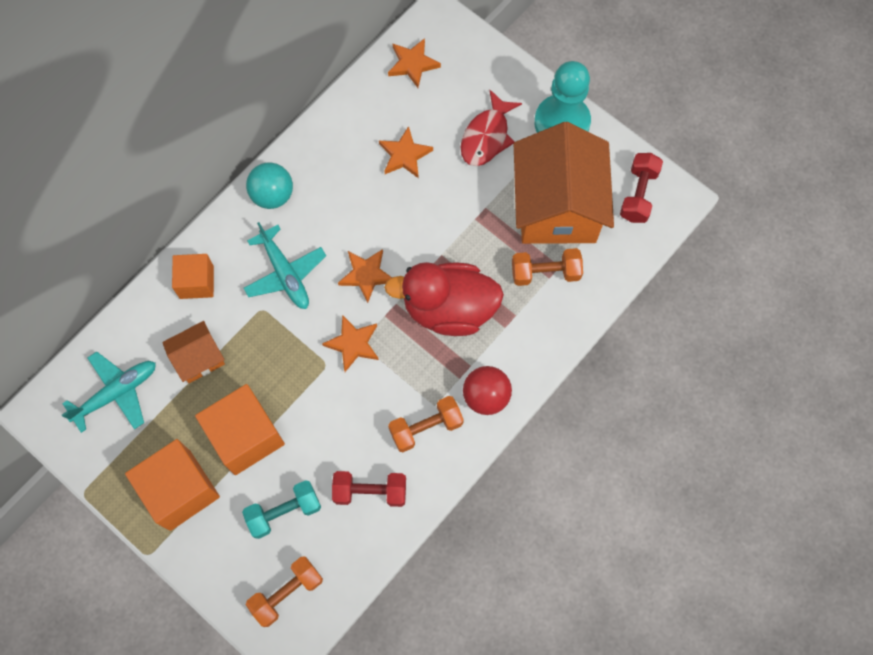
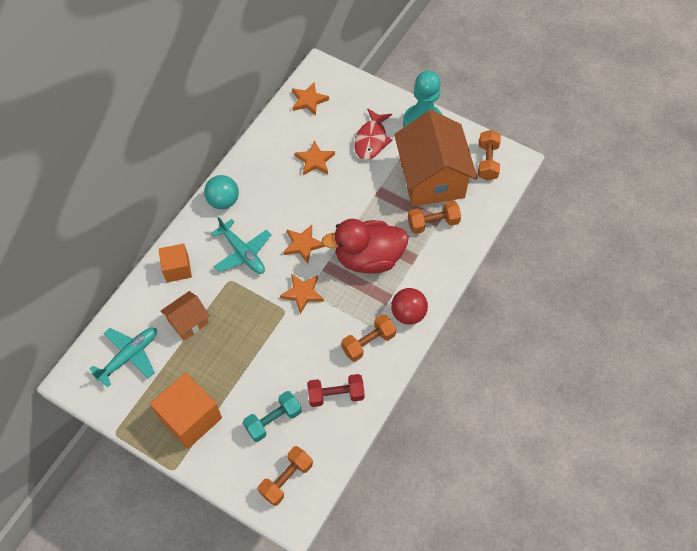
camera: 10 degrees left, 10 degrees down
(245, 436) = (234, 371): orange cube -> none
(638, 194) = (487, 161): red dumbbell -> orange dumbbell

